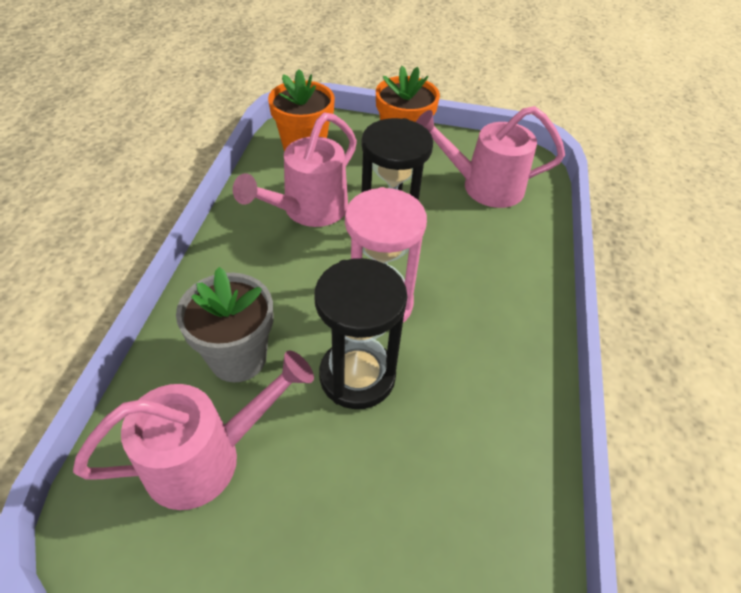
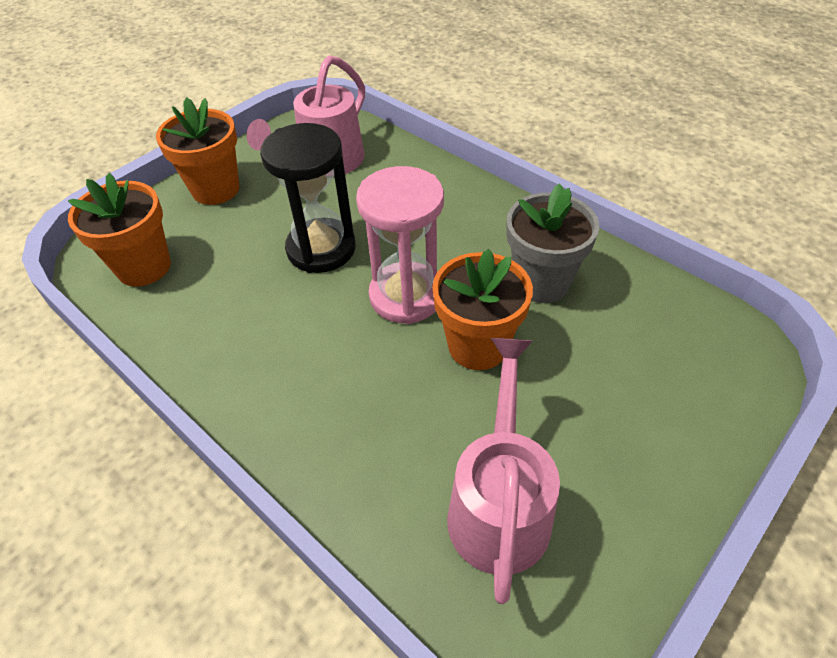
camera: 55 degrees left, 0 degrees up
(238, 358) = (395, 435): grey flower pot -> grey flower pot (541, 282)
(308, 210) = (240, 300): pink watering can -> none
(357, 376) = (478, 346): black hourglass -> orange flower pot

